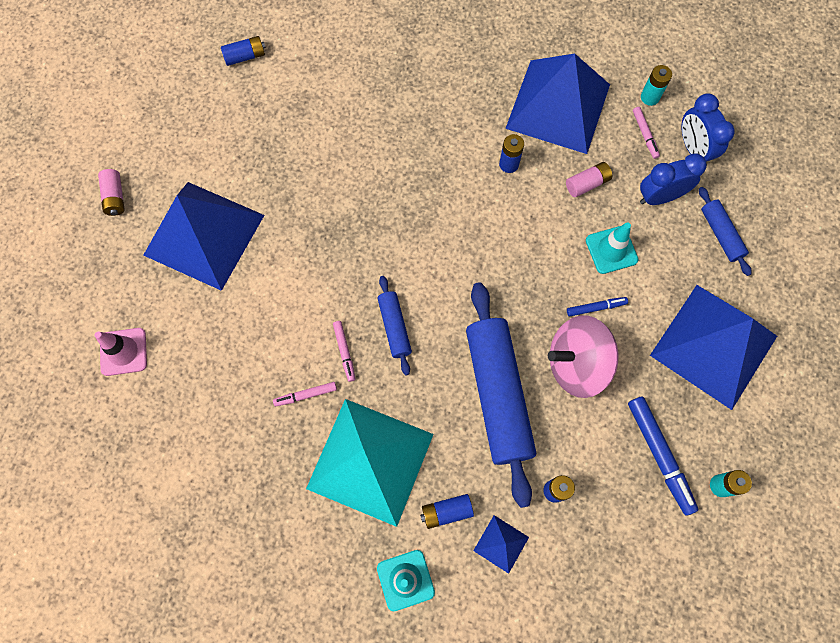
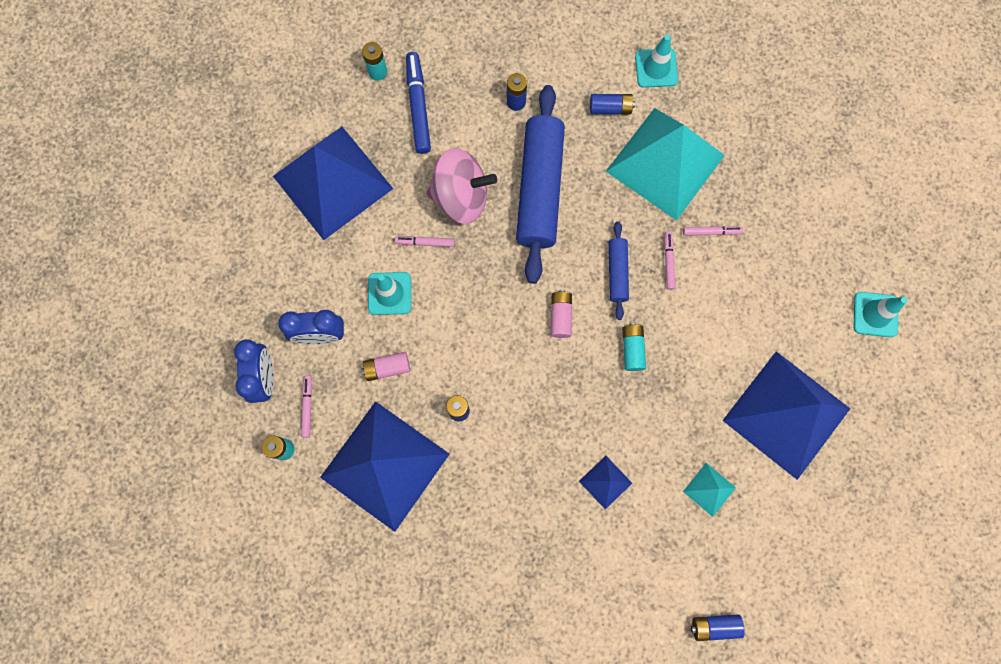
camera: 165 degrees left, 5 degrees up
(115, 197) = (875, 482): pink battery -> pink battery (560, 316)
(123, 351) = (875, 314): pink traffic cone -> turquoise traffic cone
(267, 155) = (709, 489): none -> turquoise pyramid
(362, 257) = (632, 349): none -> turquoise battery
(501, 543) = (572, 74): blue pyramid -> blue pyramid (605, 482)
(595, 307) = (425, 243): blue marker -> pink marker
(720, 234) = (279, 281): blue rolling pin -> none

